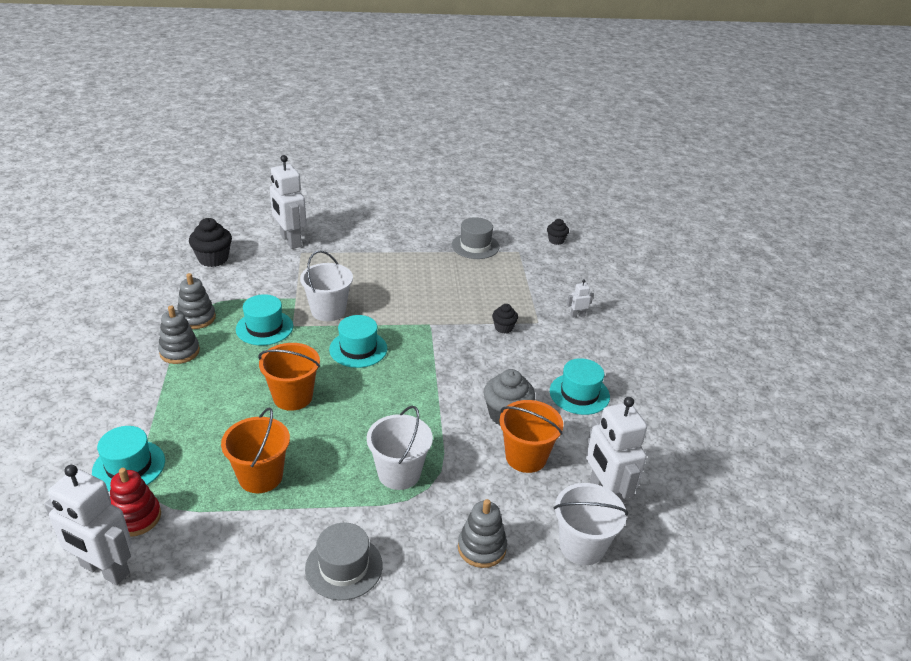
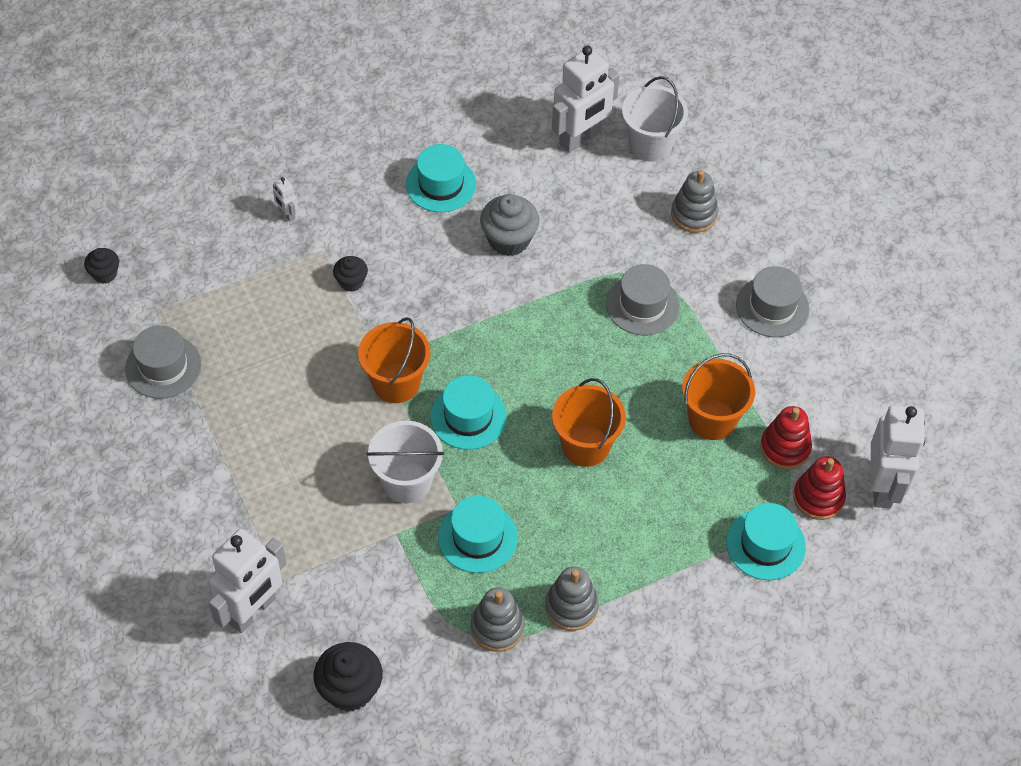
camera: 110 degrees left, 20 degrees up
(198, 514) = (785, 448): none -> red stacking toy
(399, 473) = (642, 305): white bucket -> grey hat
(526, 457) = (563, 209): orange bucket -> orange bucket (396, 383)

